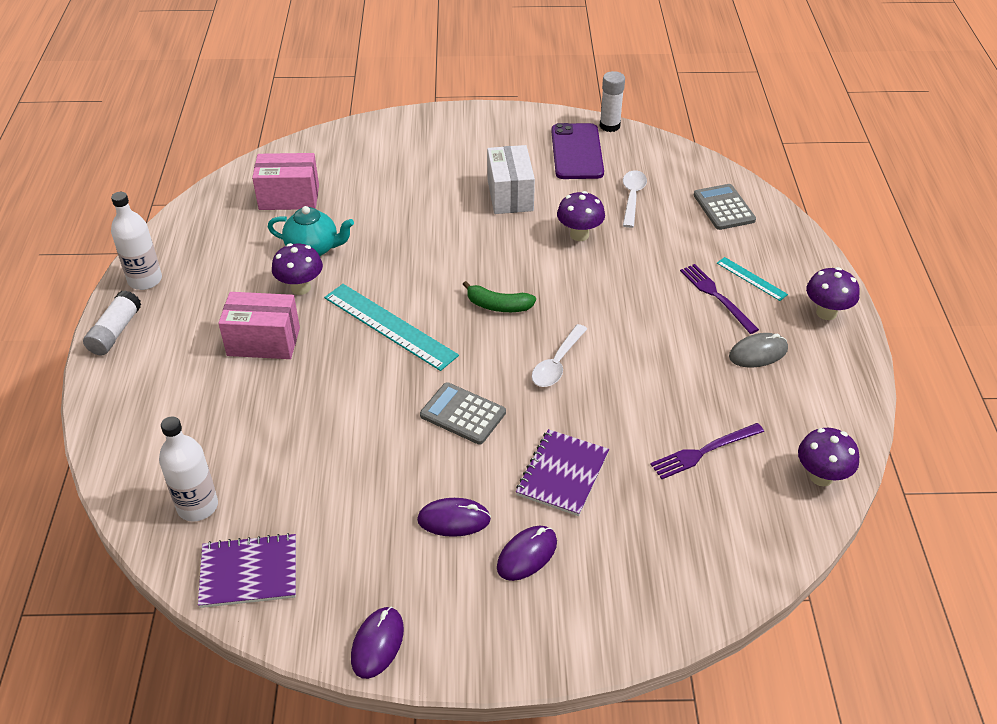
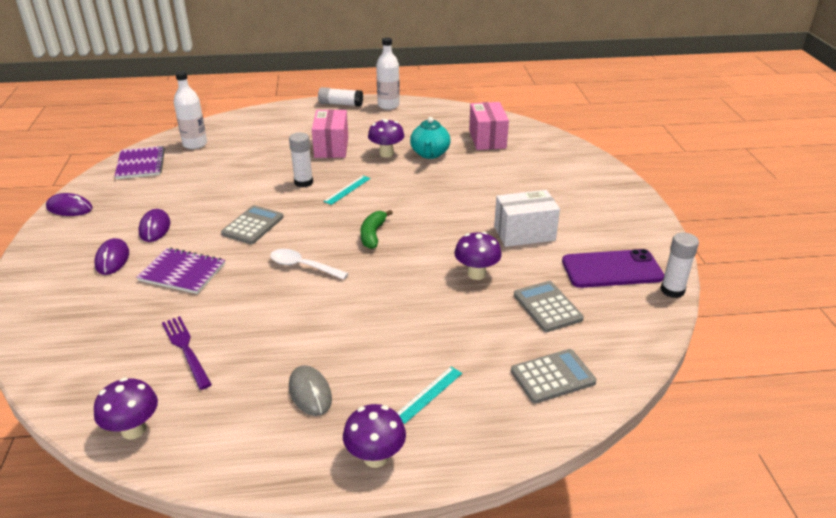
camera: 85 degrees right, 10 degrees down
(360, 368) = (303, 182): none -> white glue stick
(390, 326) = (347, 190): turquoise ruler -> turquoise ruler, size x0.51
(527, 555) = (112, 259): purple mouse -> purple mouse turned 45 degrees clockwise
(632, 197) = (547, 307): white spoon -> grey calculator
(716, 296) = (396, 365): purple fork -> none

